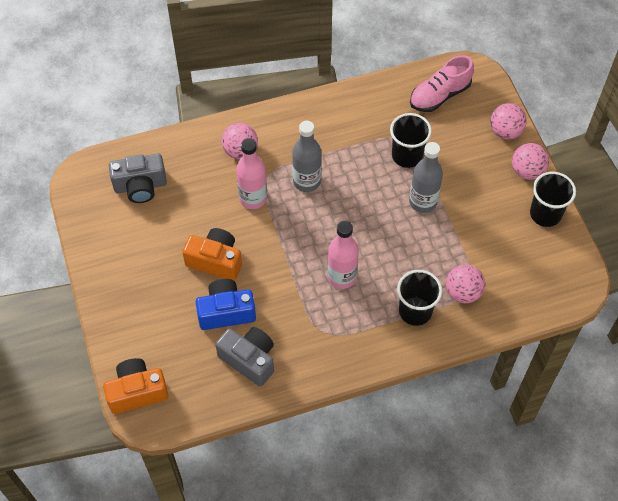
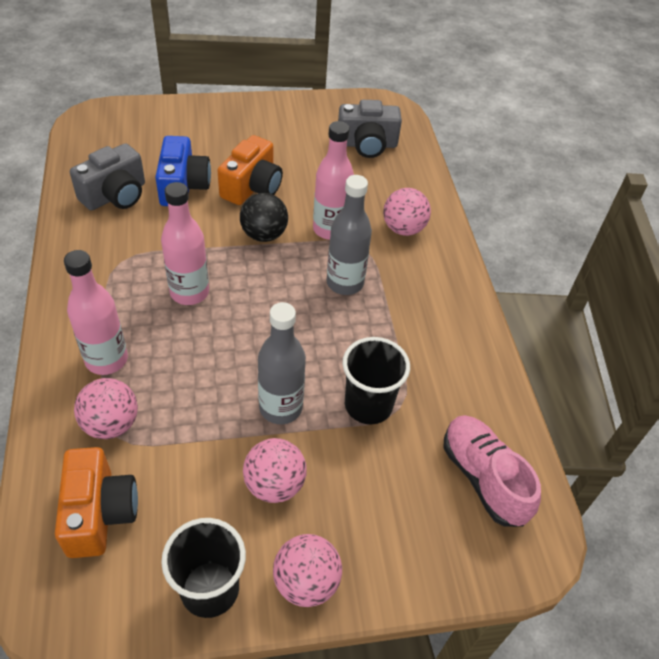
camera: 95 degrees right, 10 degrees down
(137, 392) = (120, 116): orange camera -> orange camera (99, 513)
(140, 186) = (367, 144): grey camera -> grey camera turned 90 degrees counterclockwise
(269, 241) = (264, 234): none -> black ball
(415, 311) = (106, 360): black cup -> pink bottle
(505, 131) = (397, 567): pink ball -> pink ball (274, 484)

